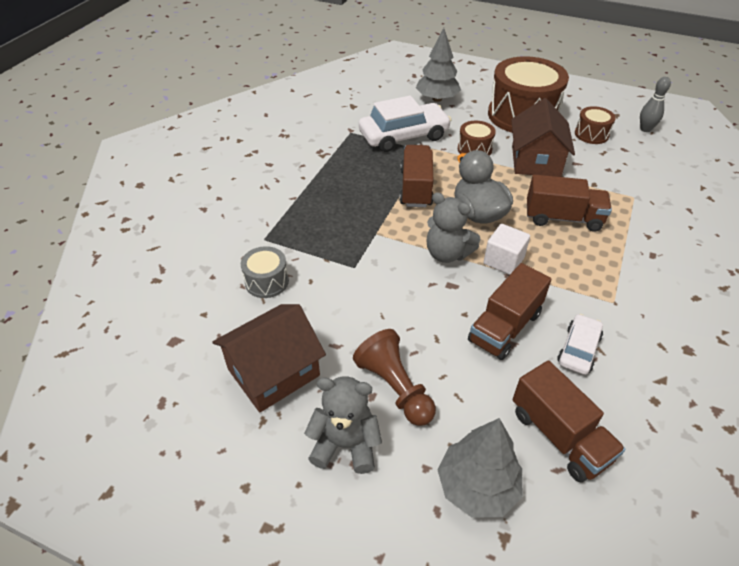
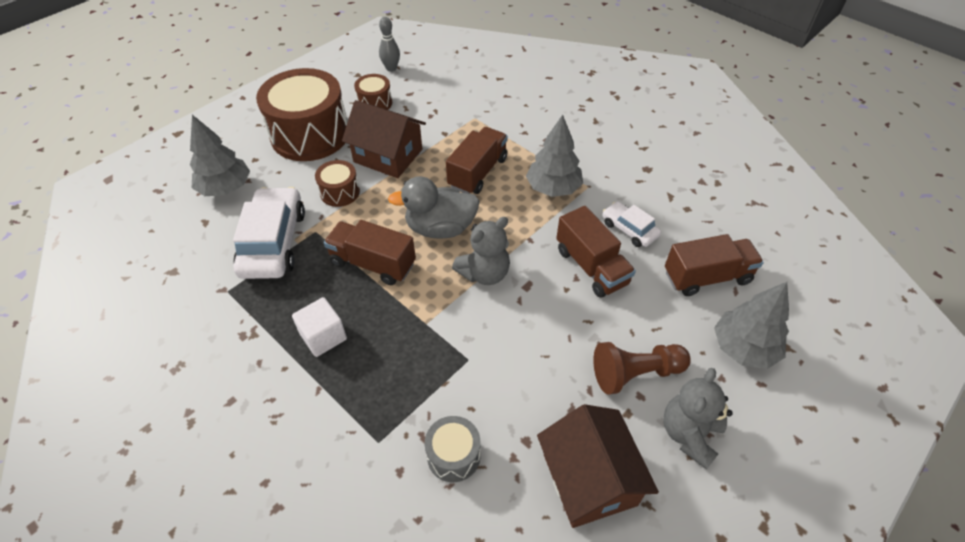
camera: 70 degrees left, 5 degrees up
(503, 261) = (512, 235): white cube -> white cube (323, 336)
(587, 275) = (553, 188): none -> grey tree

